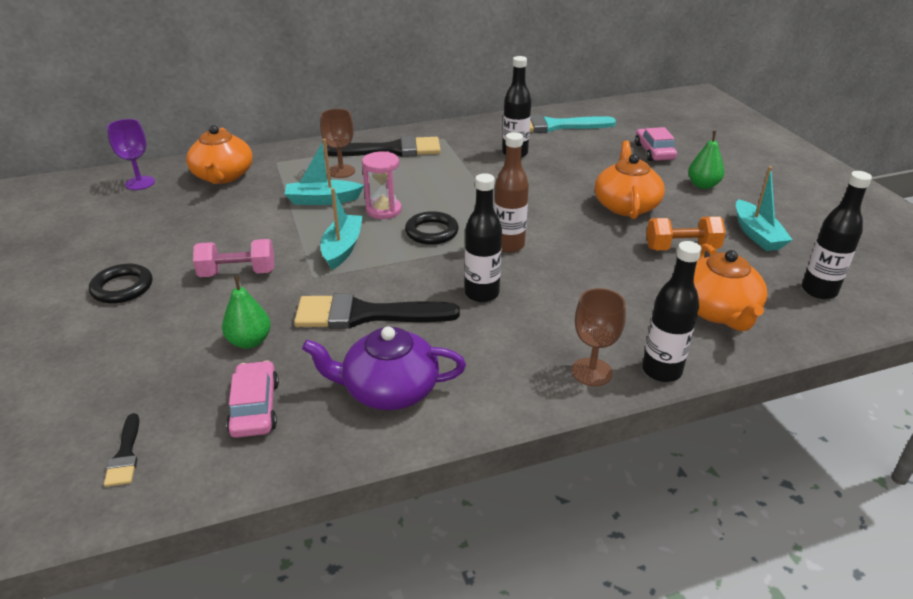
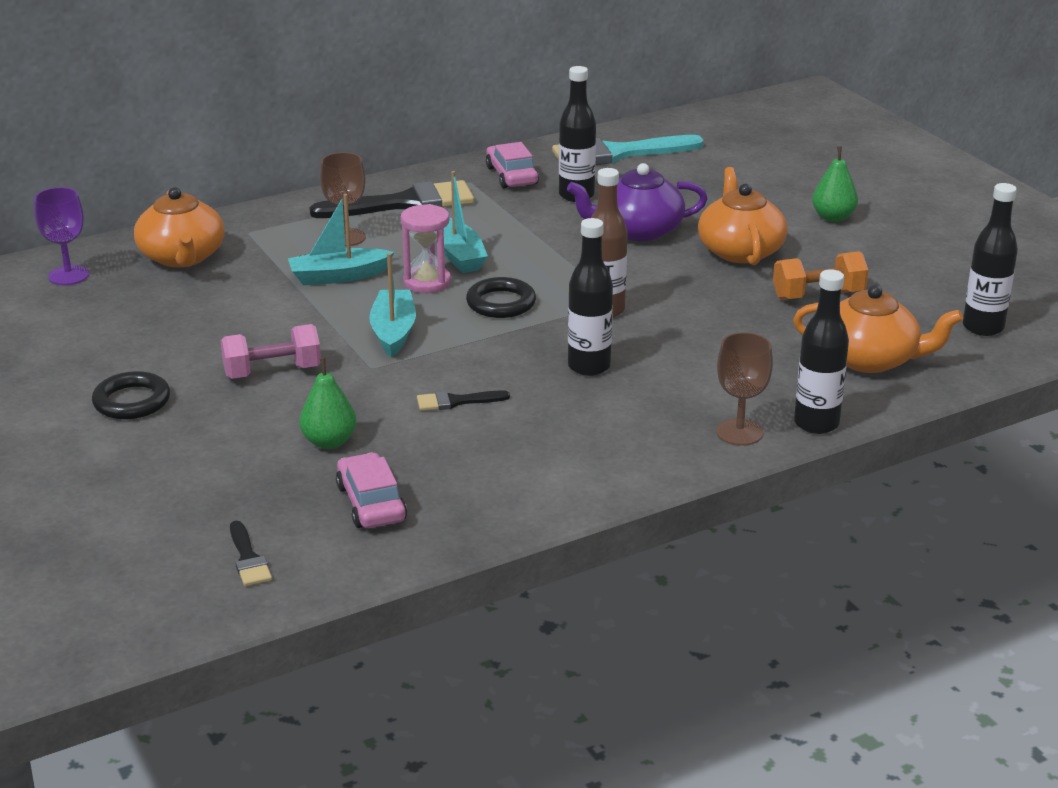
camera: 10 degrees left, 5 degrees down
(365, 315) = (456, 401): black brush -> black brush, size x0.47
(388, 390) = (516, 471): purple teapot -> purple teapot (637, 230)
(654, 152) = (763, 179): pink car -> pink car (511, 176)
(718, 311) = (870, 359): orange teapot -> orange teapot turned 60 degrees counterclockwise
(757, 234) = (906, 271): turquoise boat -> turquoise boat (458, 255)

